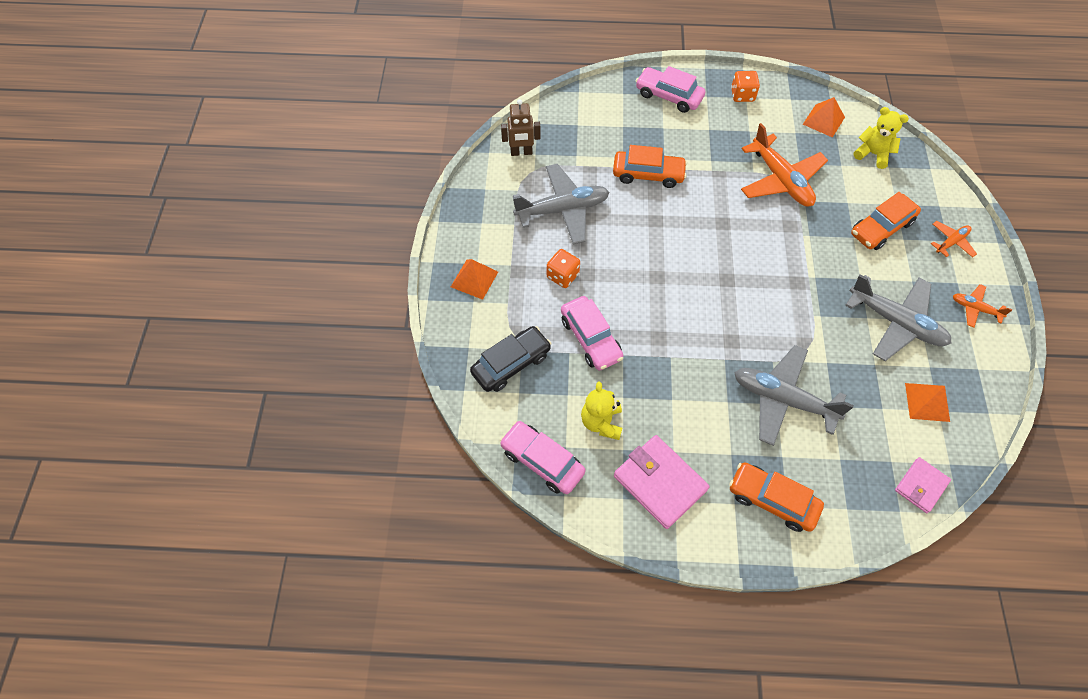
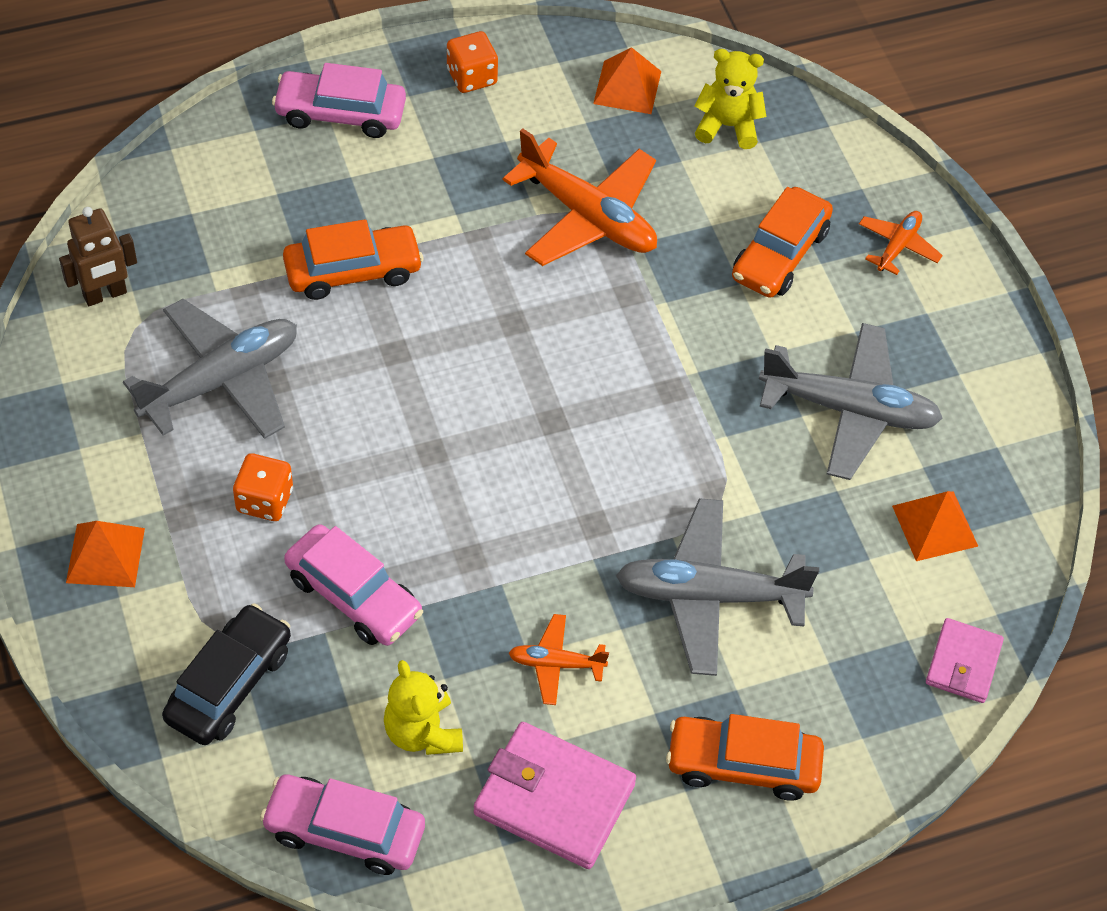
camera: 25 degrees left, 5 degrees down
(975, 308) = (965, 348): orange plane -> orange plane (556, 664)

